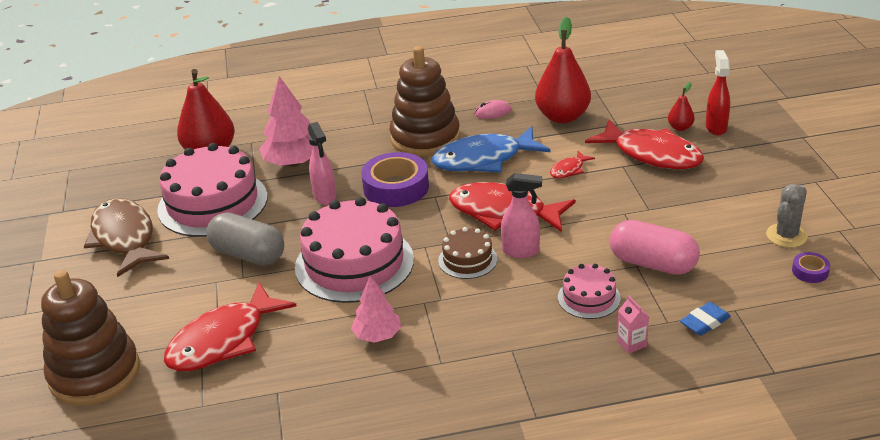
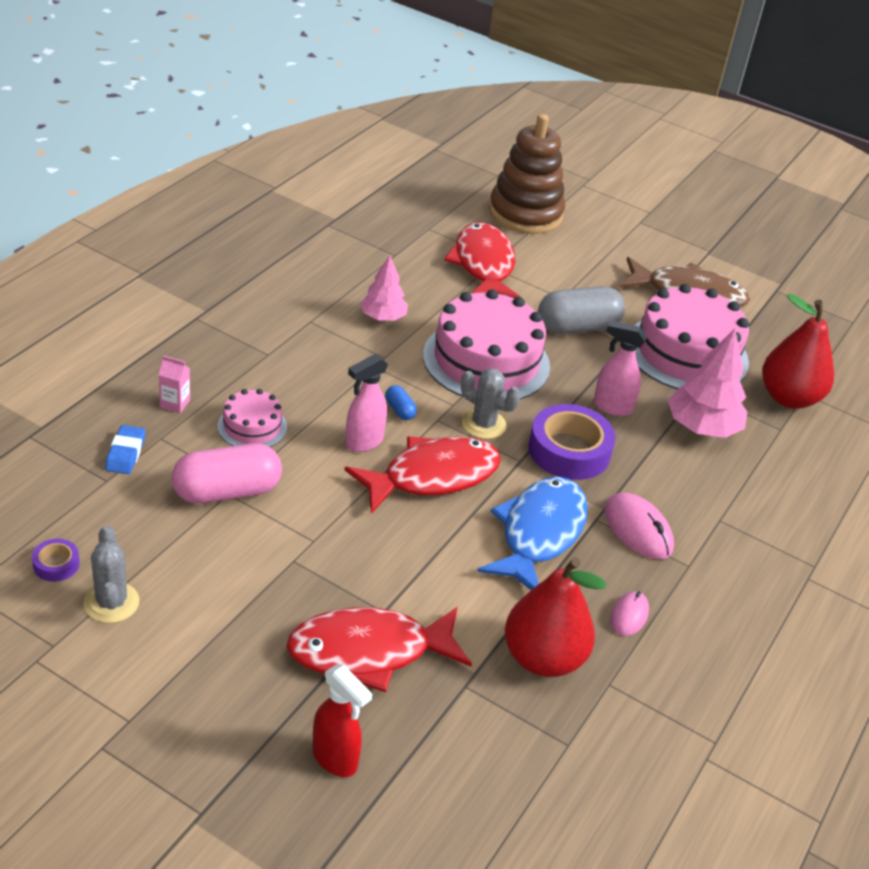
camera: 125 degrees right, 5 degrees up
(424, 225) = (483, 424): none -> grey cactus
(425, 138) = (638, 529): brown stacking toy -> pink mouse
(467, 260) = (399, 410): brown cake -> blue capsule
(569, 170) = (435, 570): red fish -> none
(680, 127) = (381, 728): red pear -> none

